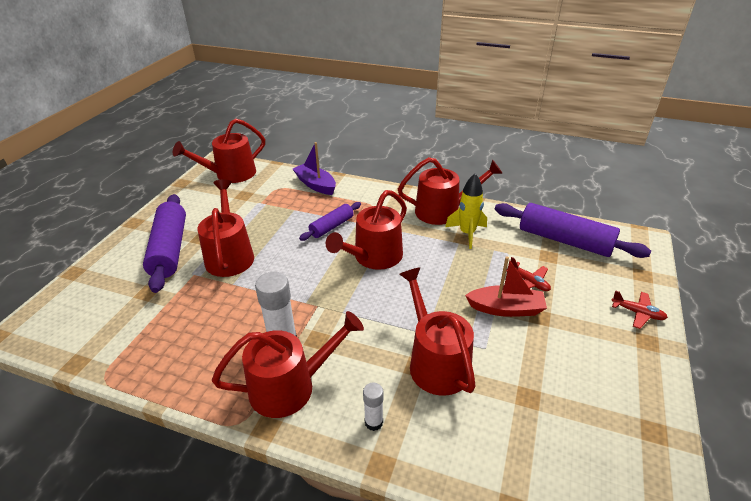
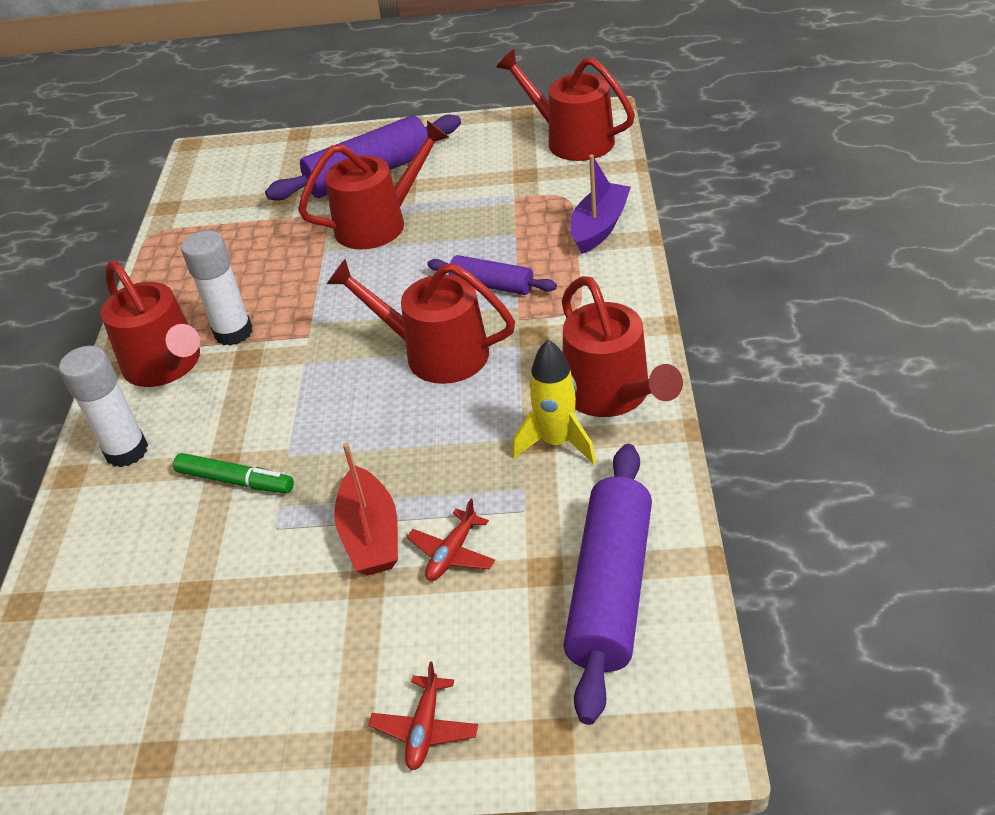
camera: 75 degrees right, 5 degrees up
(373, 422) = (127, 451): white glue stick -> white glue stick, size x1.80
(436, 362) = (235, 481): red watering can -> green marker

